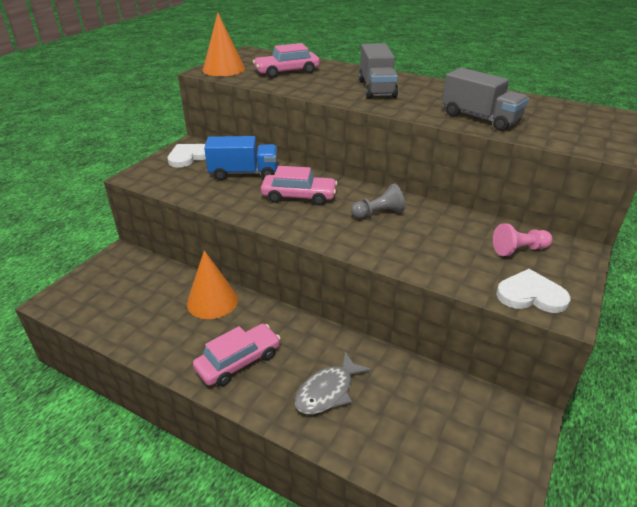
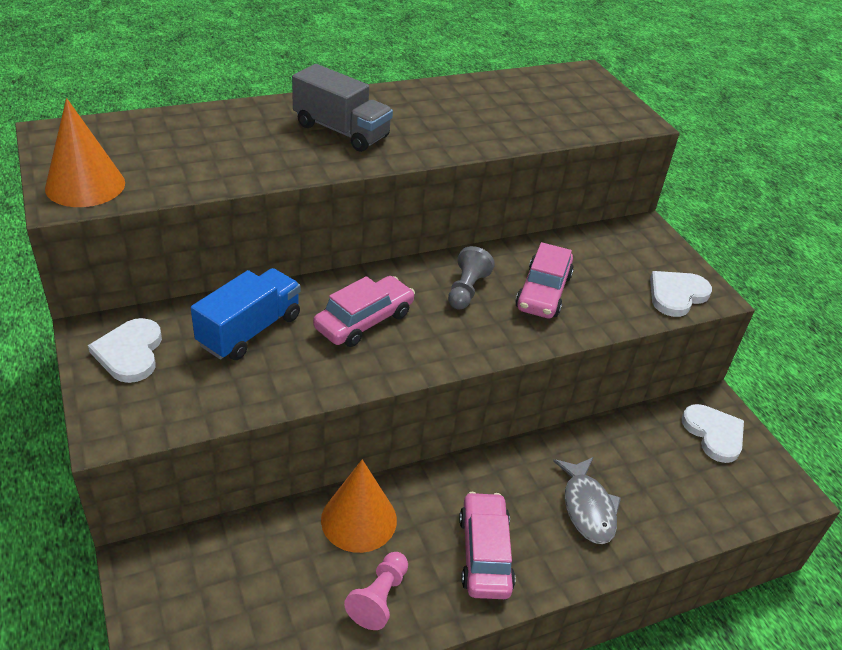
camera: 55 degrees left, 5 degrees up
(287, 72) = (186, 150): pink car -> pink car (543, 292)
(480, 118) = (499, 129): grey truck -> none
(492, 431) = (714, 434): none -> white heart
(519, 250) = (614, 256): pink pawn -> pink pawn (379, 598)

